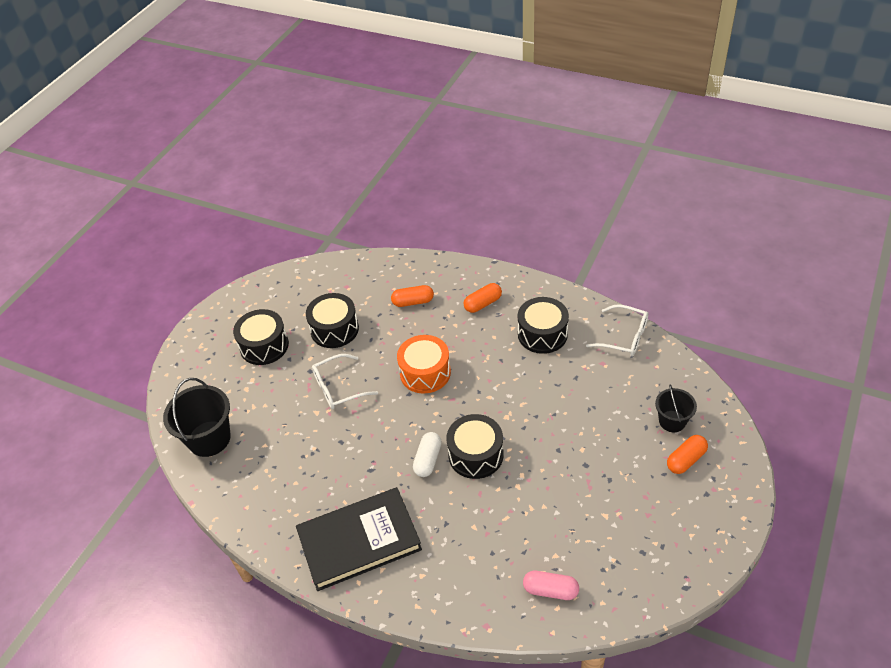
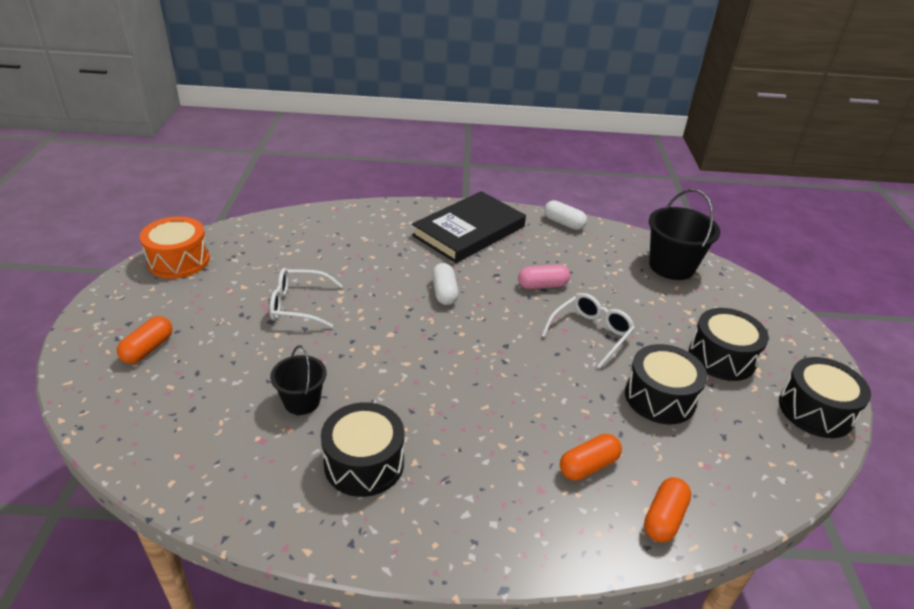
camera: 150 degrees right, 10 degrees down
(254, 527) = (563, 223): none -> white capsule
(425, 373) = (502, 372): orange drum -> orange drum (179, 261)
(476, 455) = (396, 306): black drum -> black drum (815, 410)
(483, 304) = (479, 492): orange capsule -> orange capsule (664, 518)
(550, 590) = (288, 233): pink capsule -> pink capsule (542, 285)
(624, 337) = (230, 491): white glasses -> white glasses (298, 305)
(672, 421) = (160, 386): black bucket -> black bucket (302, 401)

